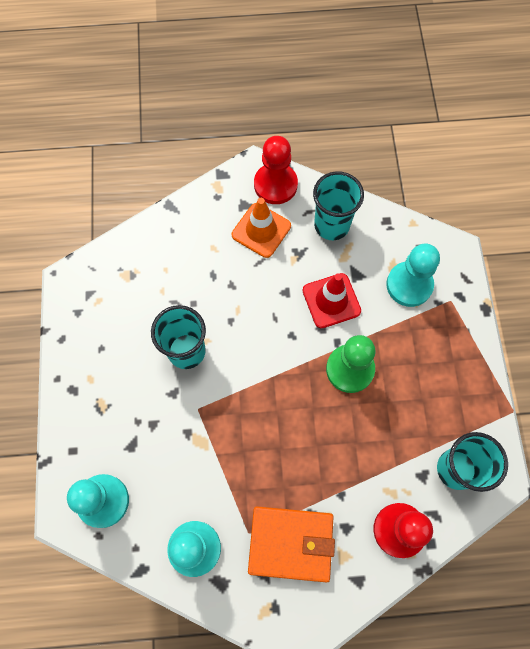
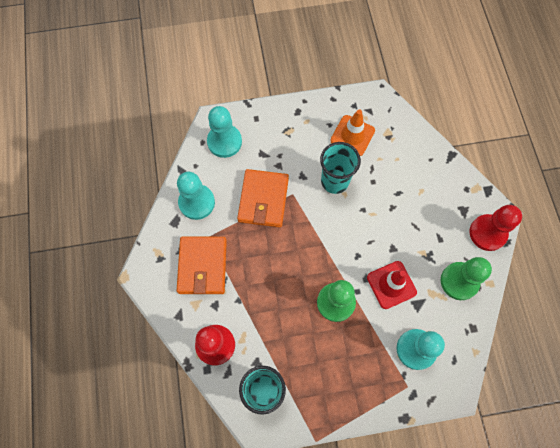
camera: 85 degrees right, 0 degrees up
(201, 450) = (263, 200): none -> orange wallet
(261, 230) = (443, 225): orange traffic cone -> orange traffic cone (352, 135)
(331, 225) = (459, 281): turquoise cup -> green pawn

